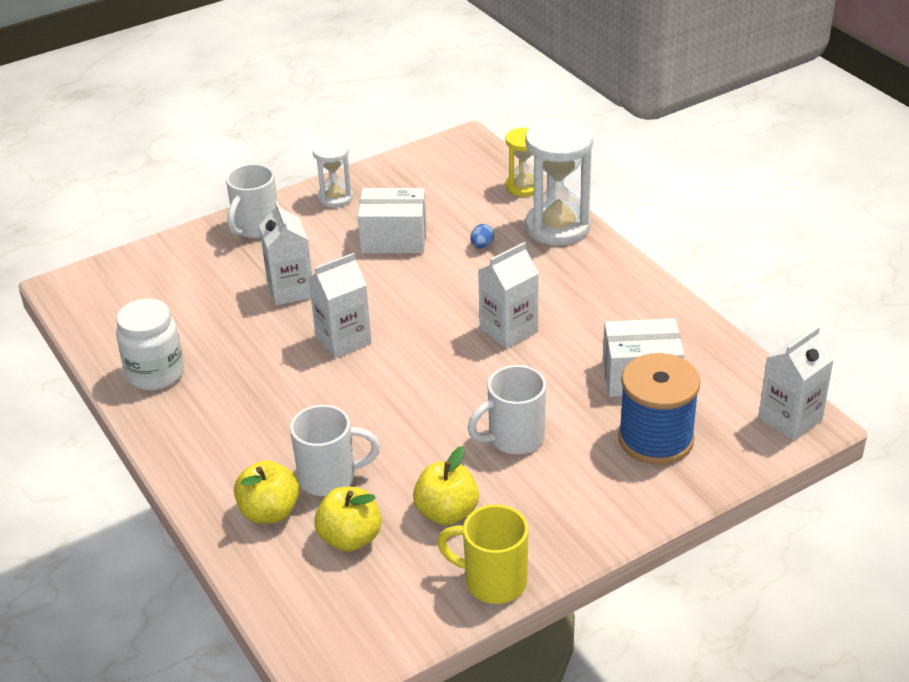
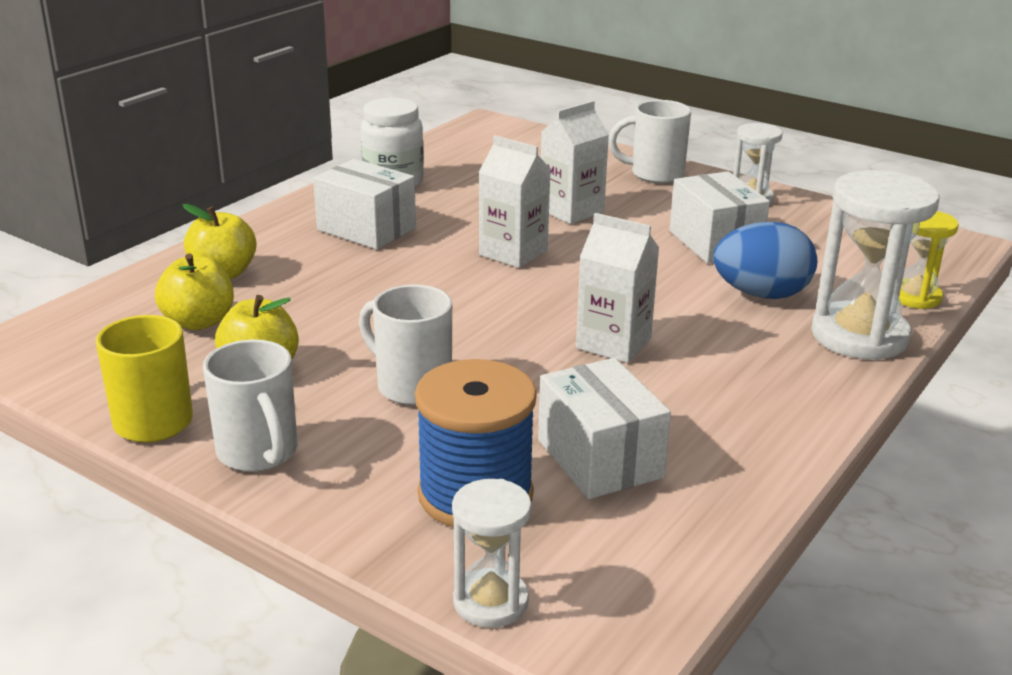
camera: 65 degrees right, 10 degrees down
(242, 410) = (366, 229): none -> white box
(330, 478) = (287, 292): white mug -> white mug (258, 453)
(482, 246) = (761, 294): blue egg -> blue egg, size x2.45
(758, 457) = (490, 602): none -> white hourglass
(790, 419) = (605, 623): white carton -> none

